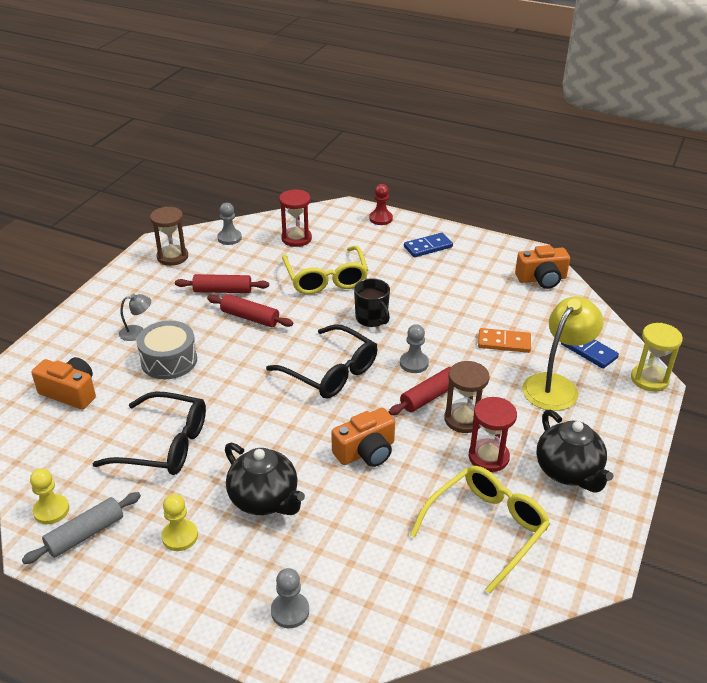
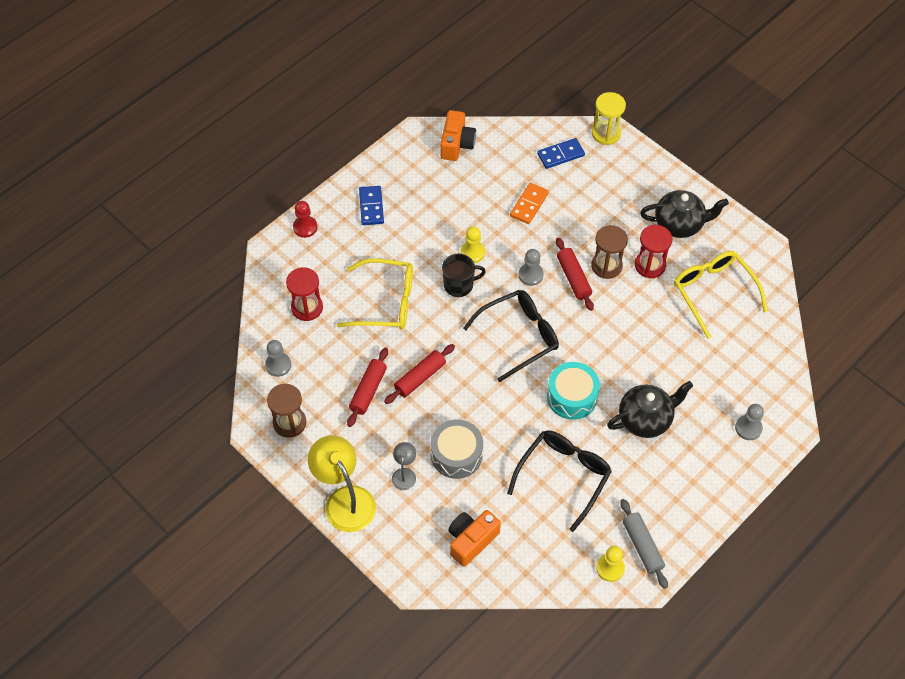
camera: 70 degrees left, 20 degrees up
(180, 536) = (664, 482): yellow pawn -> yellow pawn (472, 253)
(271, 429) = (572, 396): none -> turquoise drum
(366, 451) = (618, 340): orange camera -> none
(556, 385) = (591, 193): yellow lamp -> yellow lamp (345, 499)

